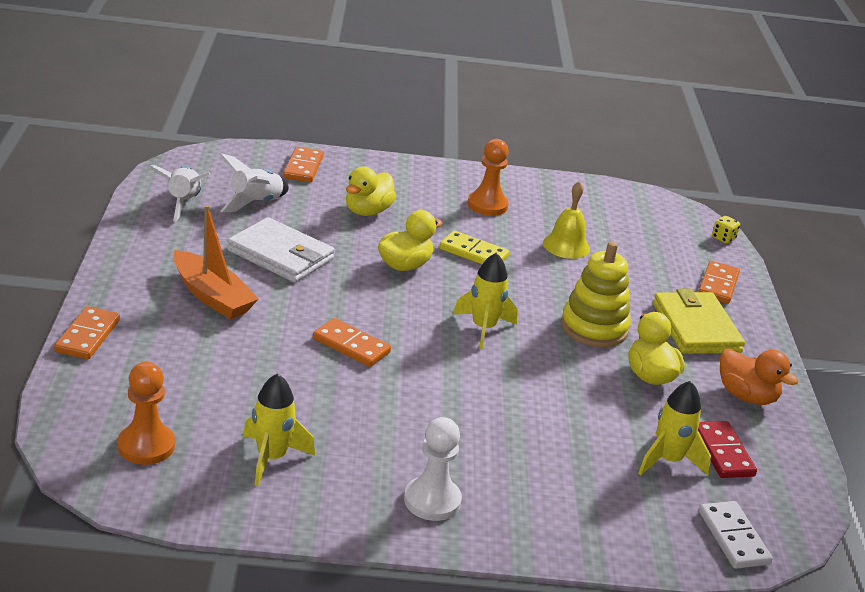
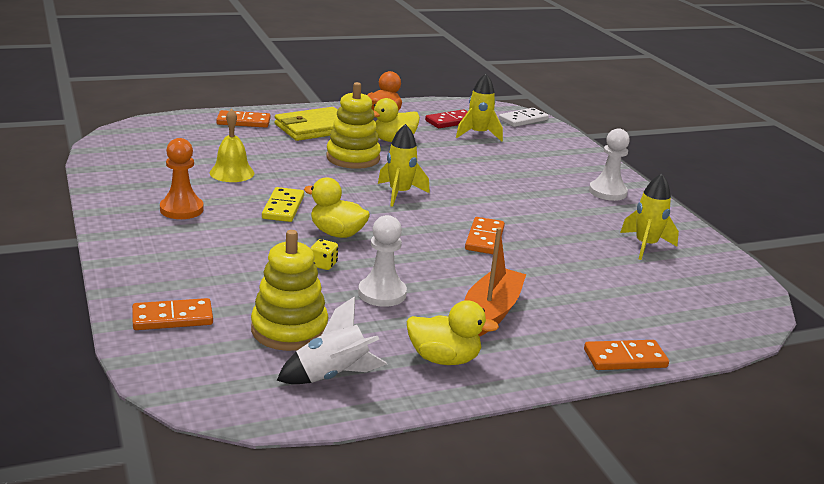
camera: 110 degrees left, 5 degrees down
(146, 446) = (702, 293): orange pawn -> none
(255, 203) = (289, 329): white rocket -> yellow stacking toy
(280, 255) = (382, 293): white wallet -> white pawn
(367, 211) = (249, 264): yellow duck -> yellow duck (444, 359)
(723, 238) = (162, 120): yellow dice -> yellow dice (323, 265)

